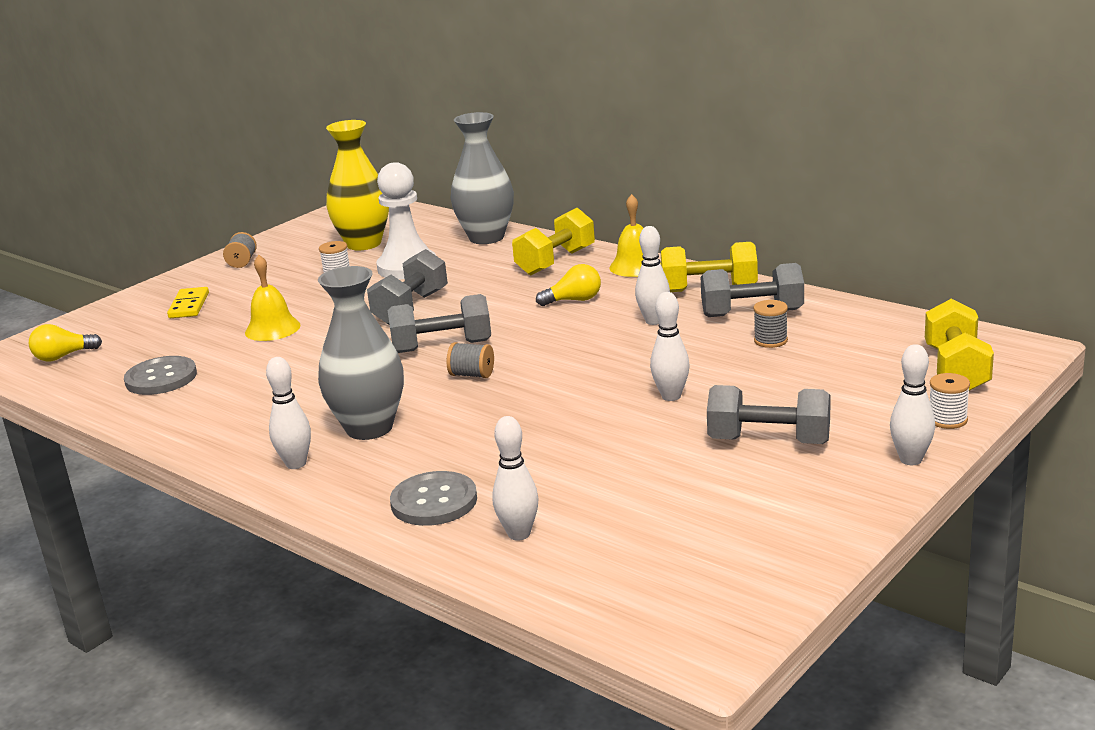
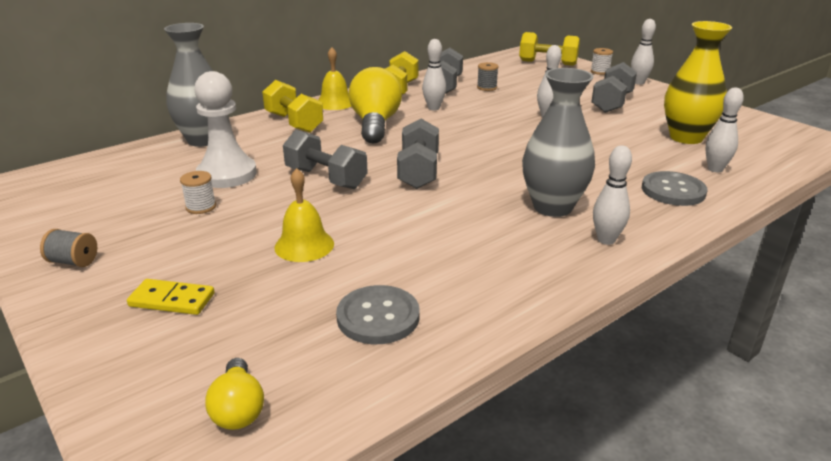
camera: 80 degrees left, 5 degrees up
(364, 244) = (131, 190): yellow vase -> yellow vase (686, 137)
(472, 375) = (479, 165): grey spool -> none
(574, 300) = (375, 124): yellow light bulb -> yellow light bulb, size x1.92

